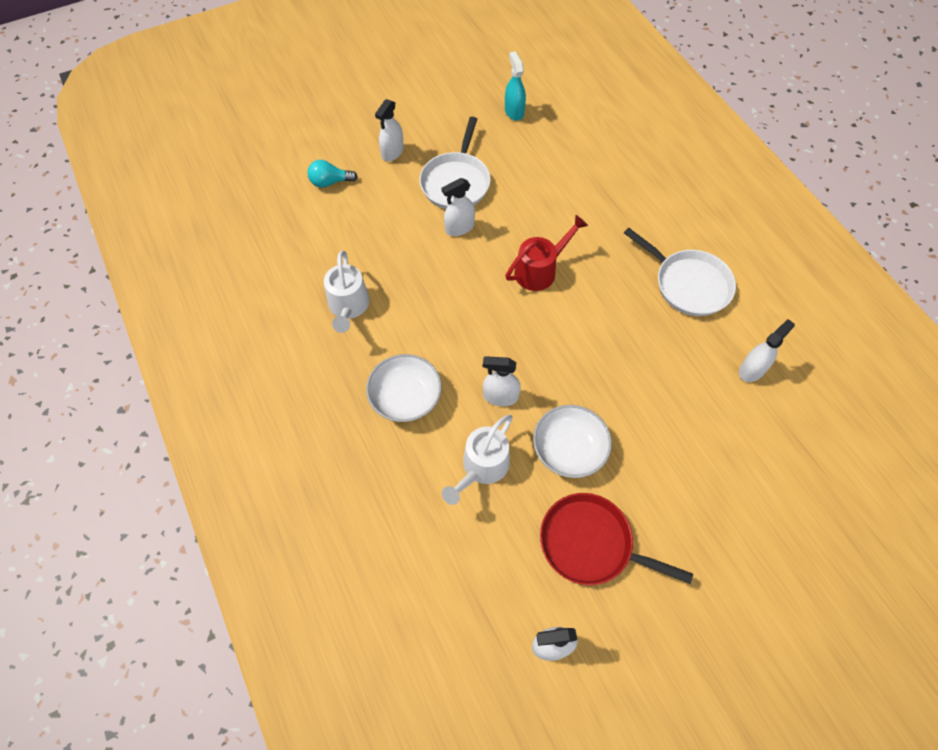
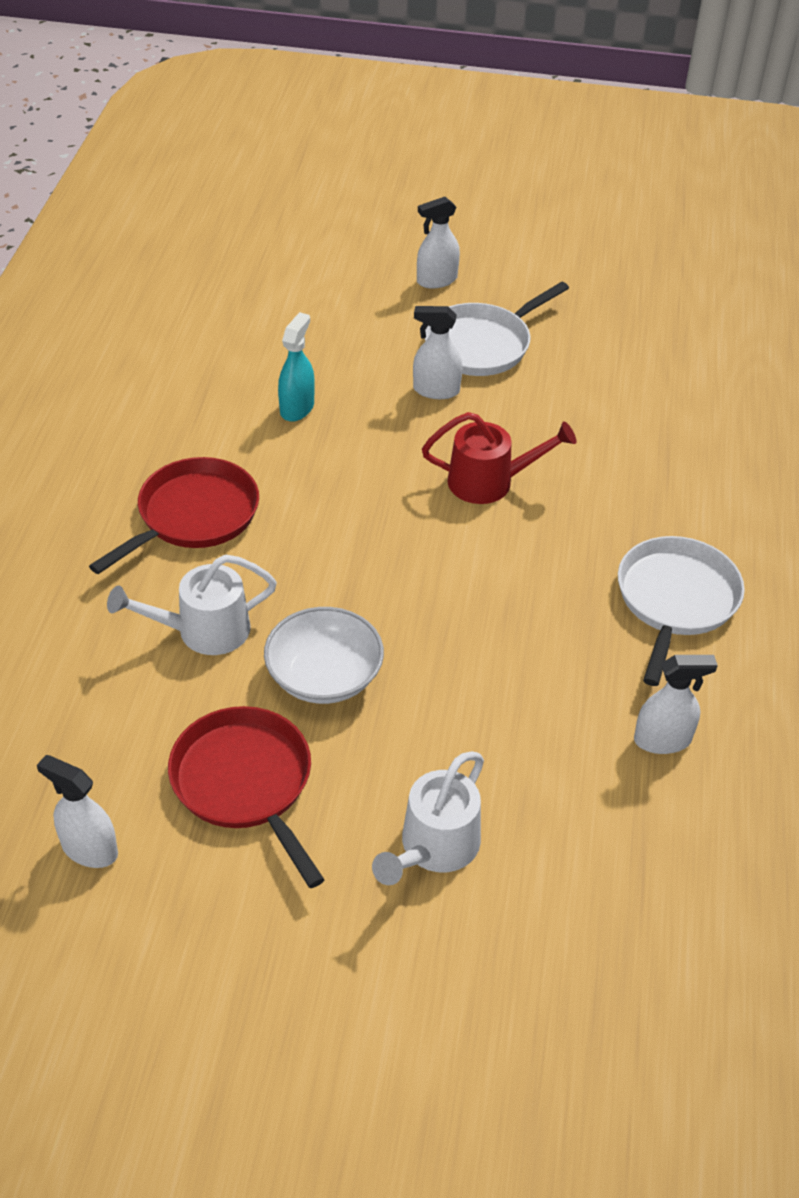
camera: 35 degrees right, 15 degrees down
(330, 182) = (333, 275): turquoise light bulb -> none
(348, 307) = (225, 399): white watering can -> white watering can (433, 848)
(405, 397) = (193, 516): white bowl -> red pan
(500, 396) = (301, 577): white spray bottle -> none
(514, 111) = (636, 309): turquoise spray bottle -> turquoise spray bottle (297, 408)
(688, 284) = (675, 600): white pan -> white pan turned 150 degrees counterclockwise

